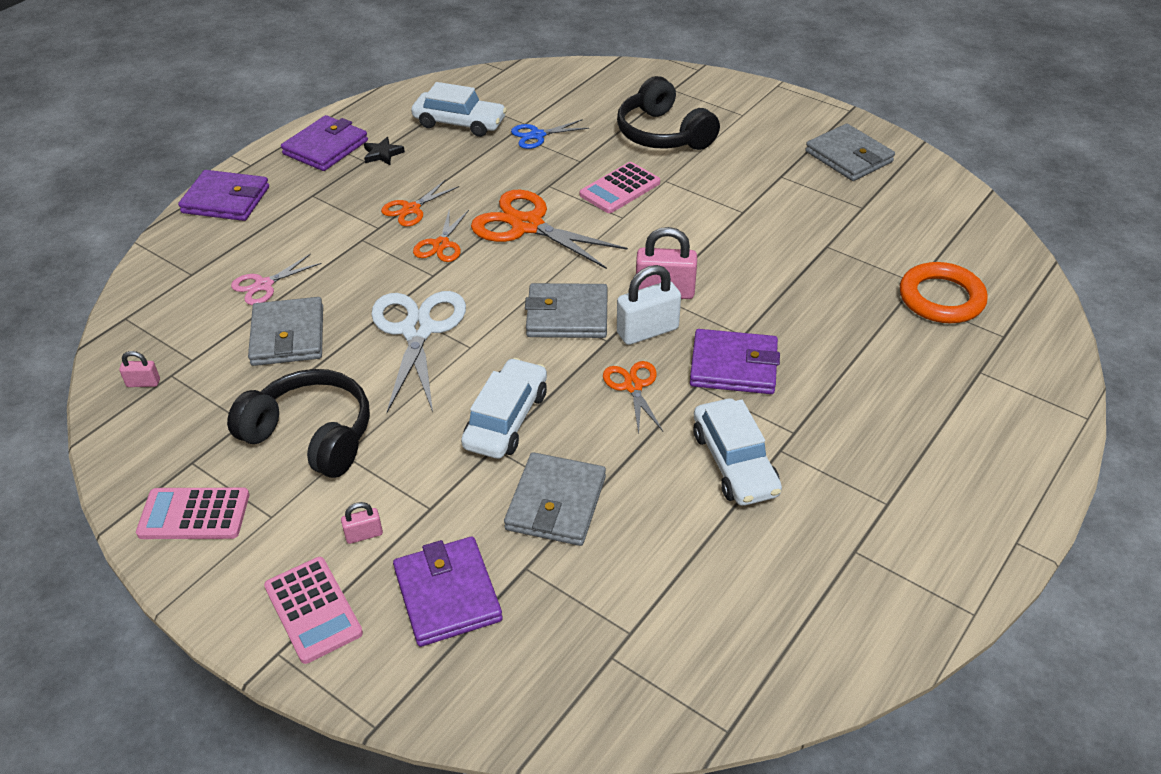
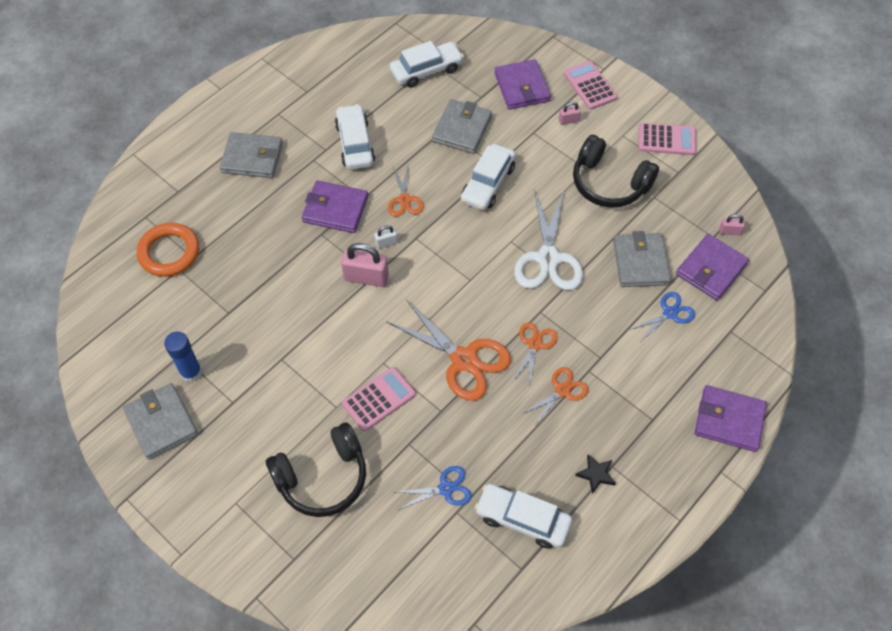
camera: 175 degrees left, 15 degrees up
(264, 285) = (670, 313): pink scissors -> blue scissors
(325, 147) = (653, 491): purple wallet -> purple wallet (711, 269)
(567, 315) = (441, 262): grey wallet -> grey wallet (252, 158)
(638, 615) = (426, 70): none -> white car
(647, 331) = (386, 243): white padlock -> white padlock, size x0.51
(663, 134) = (322, 477): black headphones -> black headphones turned 90 degrees clockwise
(840, 194) = (191, 372): none -> blue glue stick

